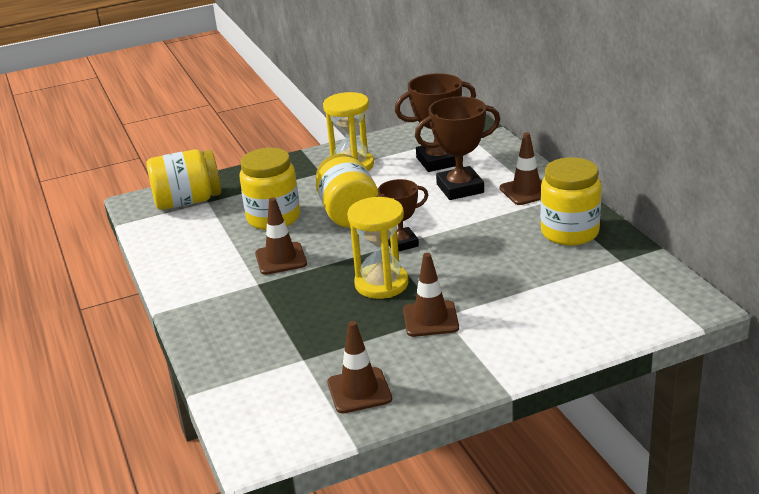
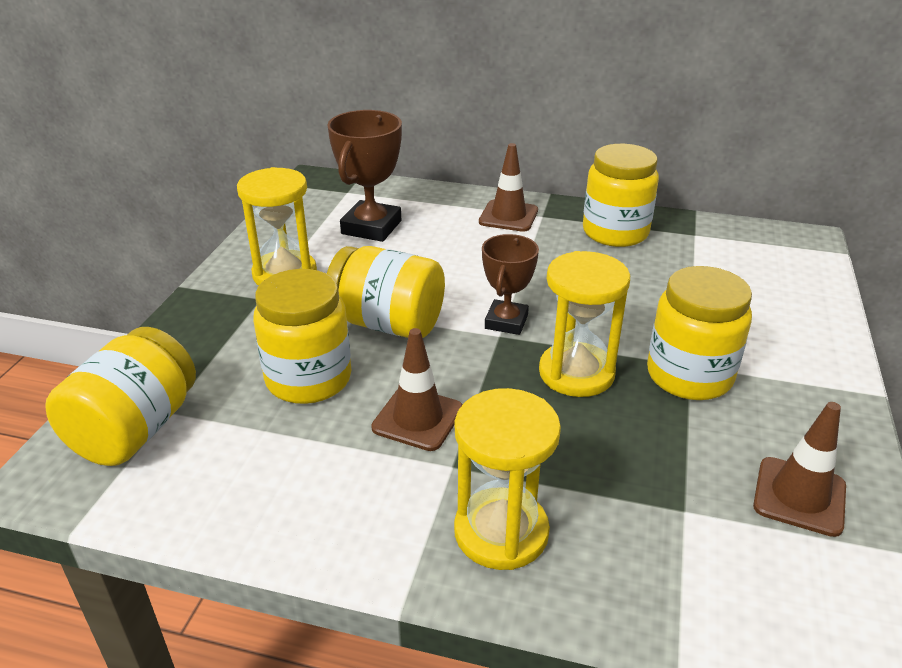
camera: 55 degrees left, 5 degrees up
(227, 315) = (501, 532): none -> yellow hourglass
(430, 319) = (689, 376): brown traffic cone -> yellow jar
(460, 188) = (446, 242): brown trophy -> none

